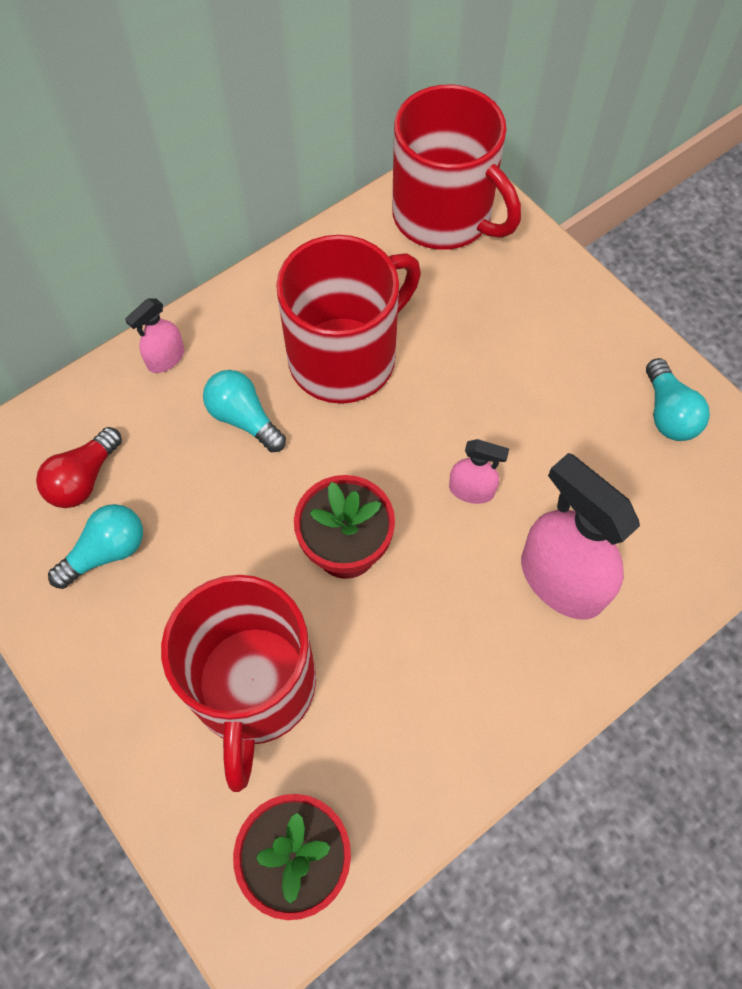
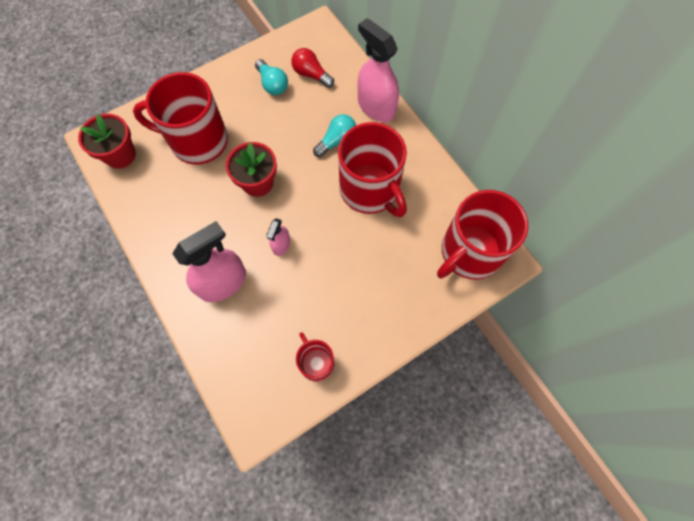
camera: 95 degrees right, 5 degrees up
(166, 358) = (376, 107): pink spray bottle -> pink spray bottle, size x2.02
(668, 413) = (316, 362): turquoise light bulb -> red mug

